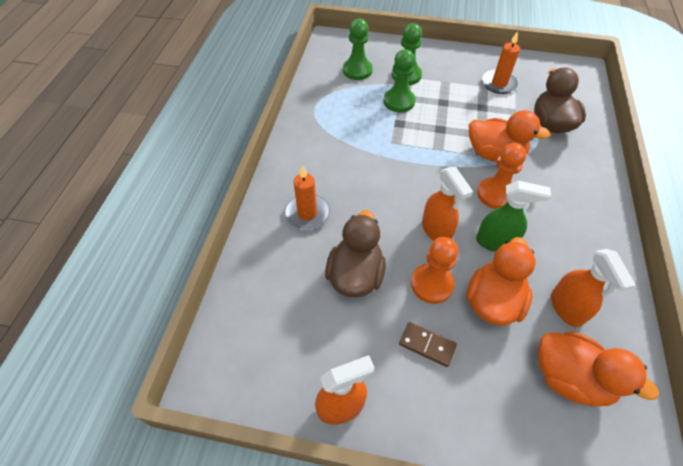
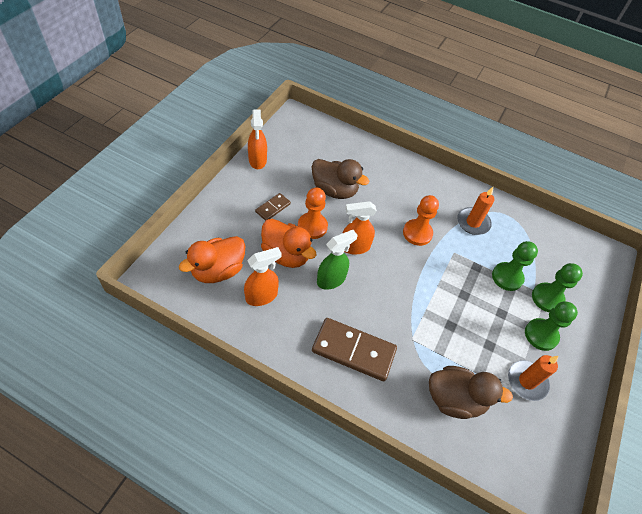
camera: 100 degrees right, 0 degrees up
(307, 214) = (392, 180): orange candle -> orange candle (473, 222)
(357, 70) = (557, 260): green pawn -> green pawn (541, 335)
(494, 154) = (423, 324): orange duck -> none
(495, 194) = (377, 302): orange pawn -> orange pawn (417, 233)
(496, 242) = (331, 279): green spray bottle -> green spray bottle turned 150 degrees counterclockwise
(563, 202) = (353, 351): none -> brown domino
(567, 308) = (262, 296): orange spray bottle -> orange spray bottle turned 150 degrees clockwise

